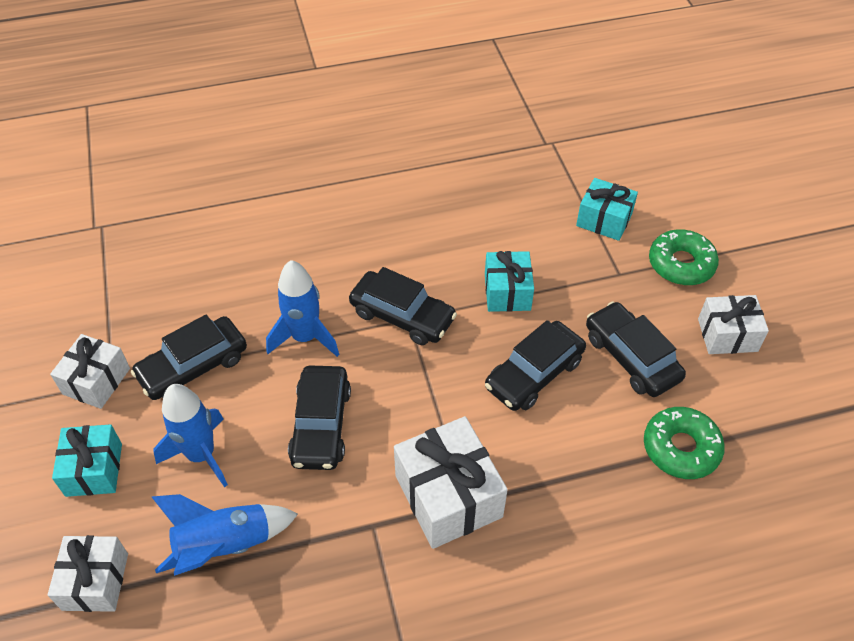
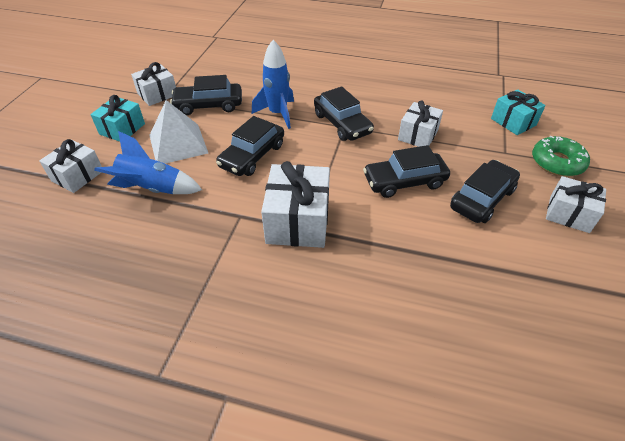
camera: 30 degrees right, 5 degrees down
(201, 455) = (178, 144): blue rocket -> white pyramid
(507, 292) = (418, 135): turquoise gift -> white gift
(631, 357) = (482, 199): black car -> black car turned 45 degrees clockwise
(681, 448) = (484, 265): green donut -> none

